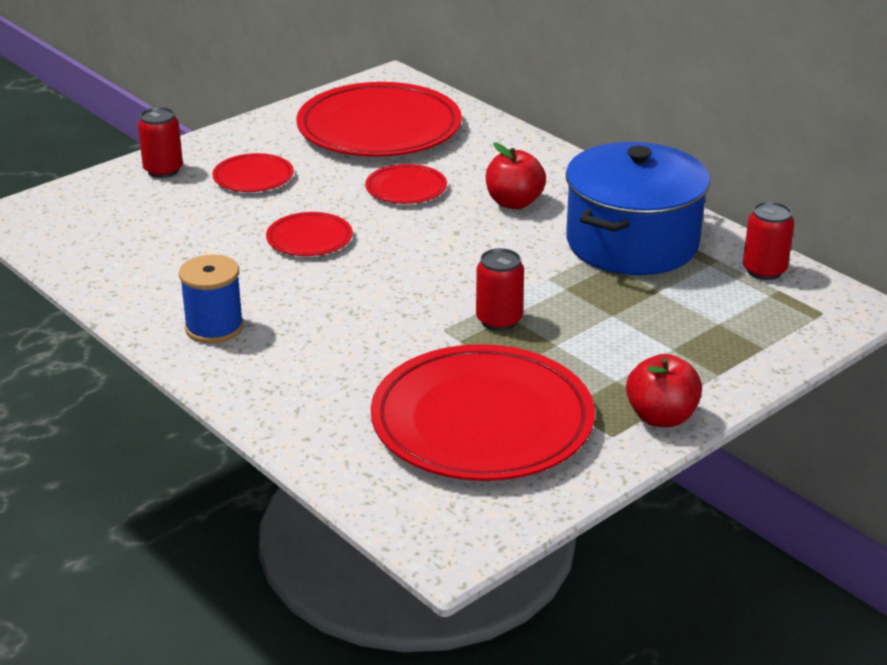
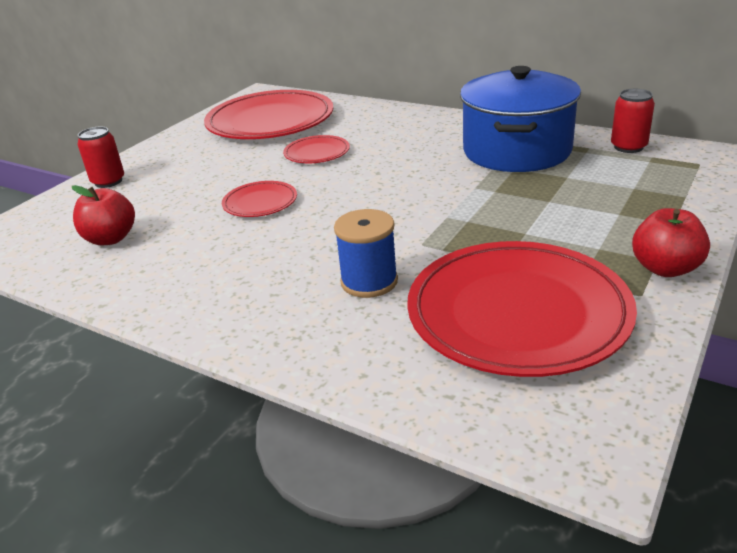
camera: 15 degrees left, 0 degrees up
(214, 328) = (213, 292): blue spool -> blue spool (369, 281)
(253, 177) = (188, 171): red plate -> none
(499, 320) = (462, 226): red can -> none
(514, 203) = (406, 145): red apple -> red apple (110, 239)

